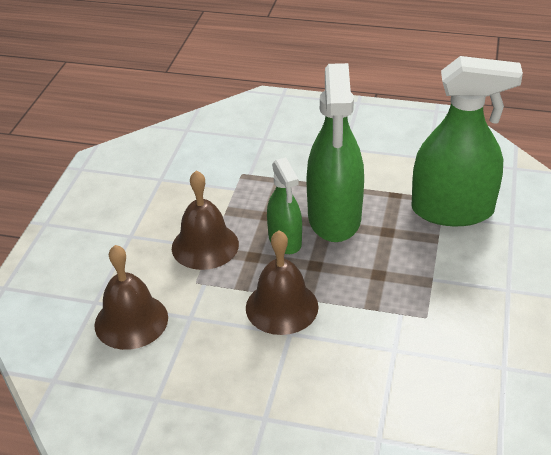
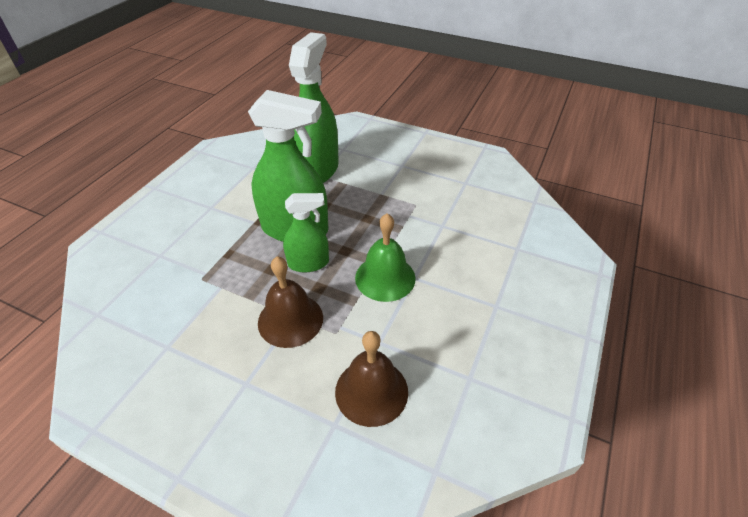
camera: 80 degrees left, 5 degrees up
(282, 307) = (385, 277): brown bell -> green bell

